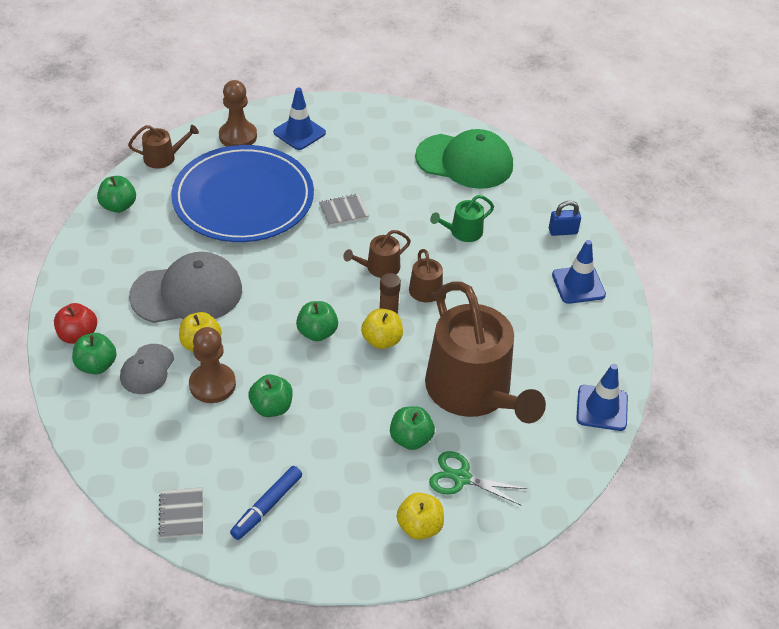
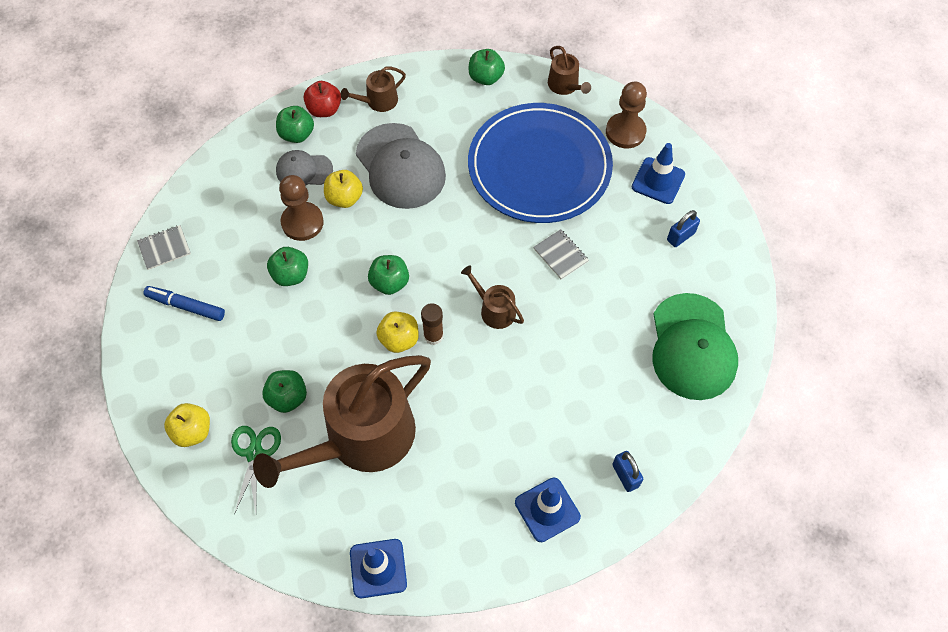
camera: 75 degrees right, 15 degrees up
(360, 137) = (680, 236): none -> blue padlock
(427, 293) = (476, 362): brown watering can -> brown watering can (378, 101)
(462, 232) = (579, 373): green watering can -> none

